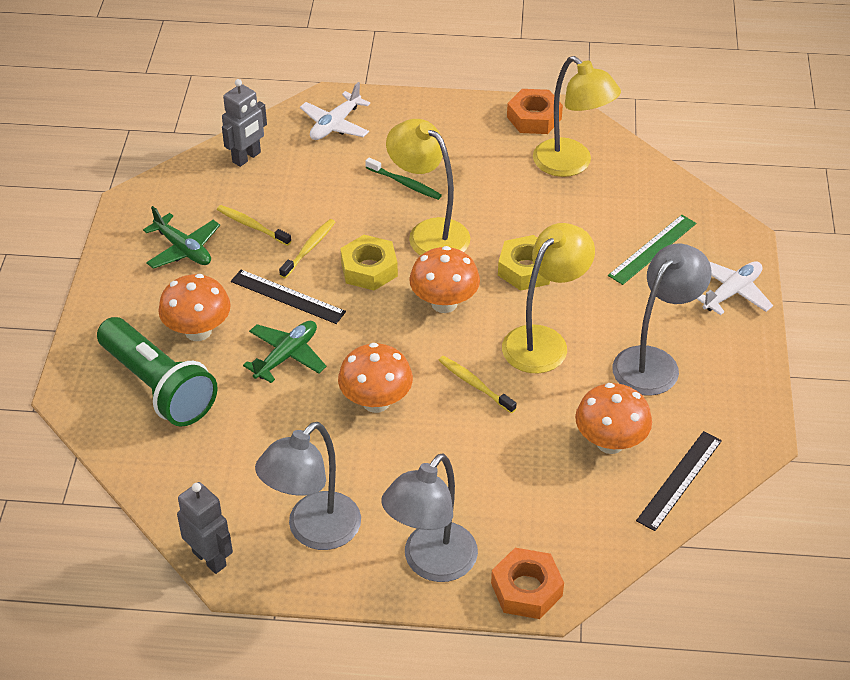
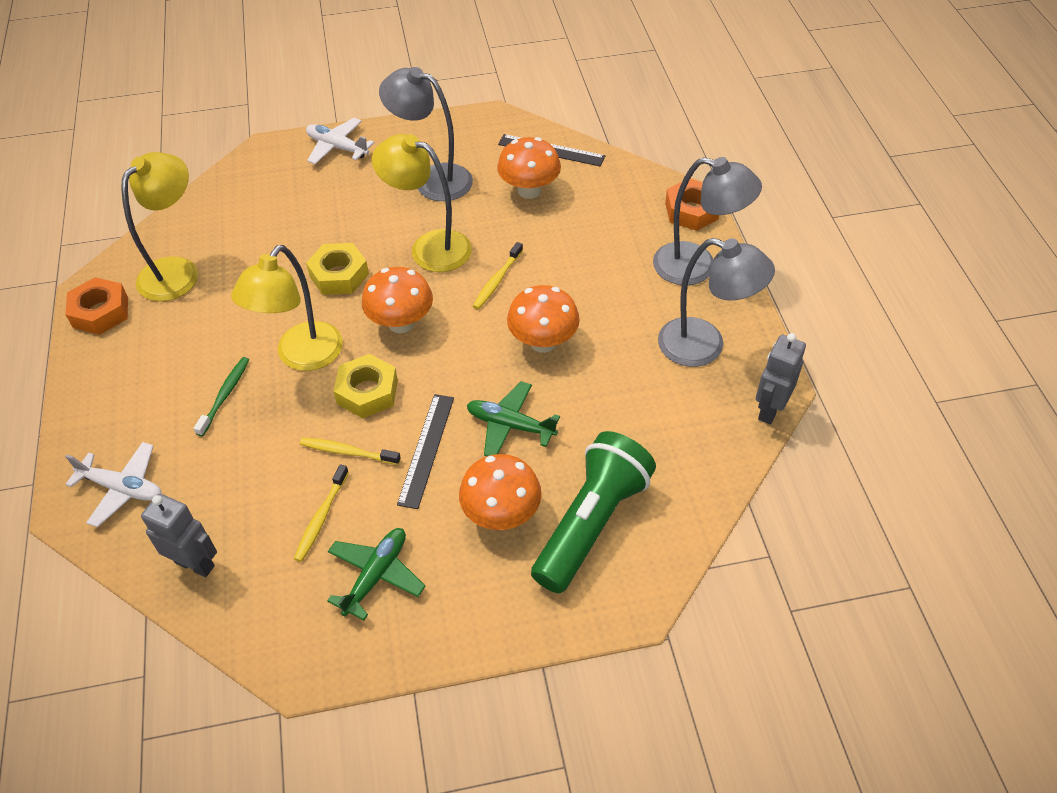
camera: 105 degrees left, 5 degrees up
(652, 249) = (293, 199): green ruler -> none

